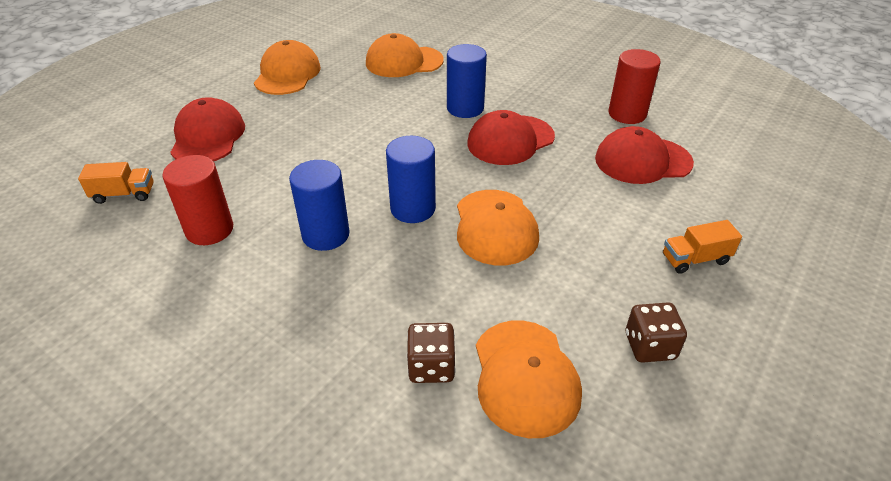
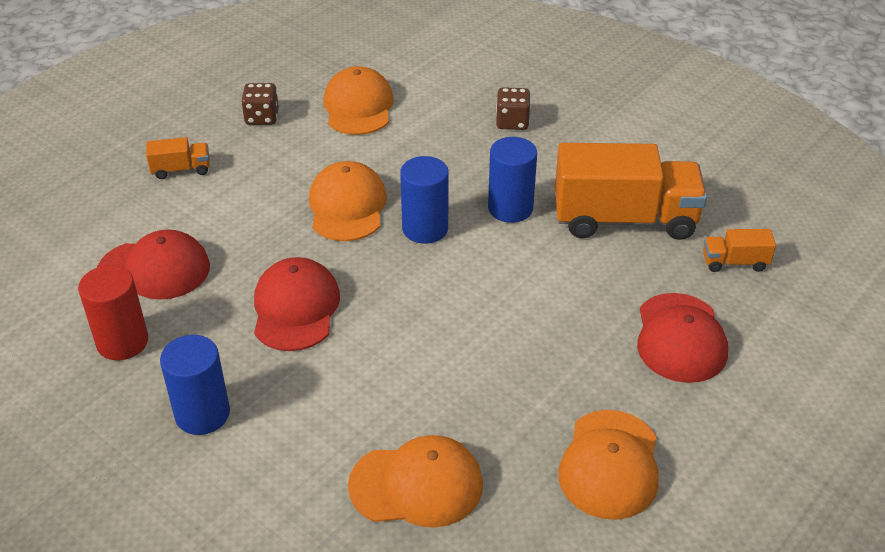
camera: 175 degrees left, 0 degrees up
(209, 230) = (624, 219): red cylinder -> orange truck
(431, 366) = (422, 115): brown dice -> brown dice (512, 122)
(465, 108) = (338, 367): blue cylinder -> blue cylinder (202, 414)
(510, 140) = (295, 308): red cap -> red cap turned 60 degrees counterclockwise

